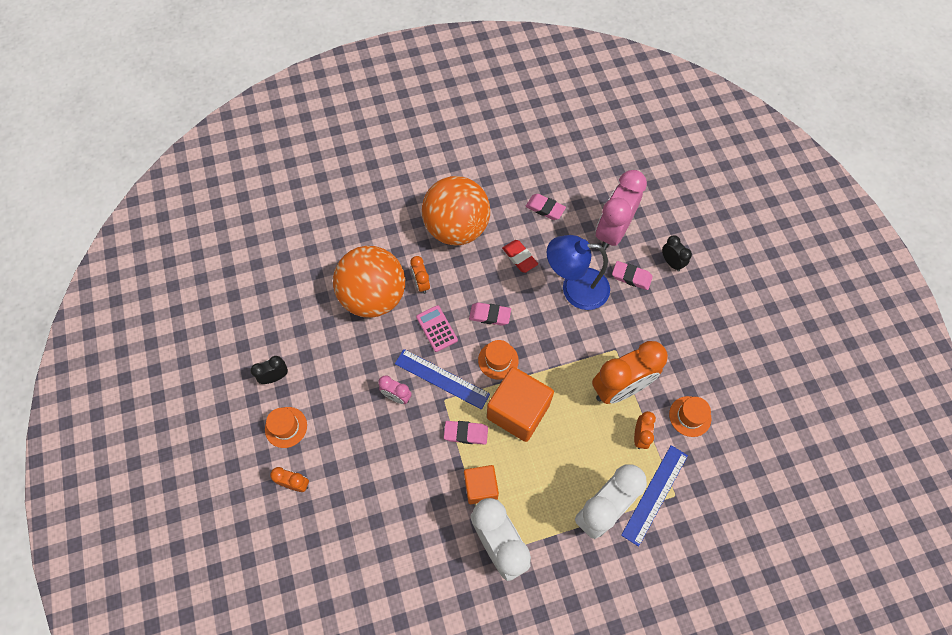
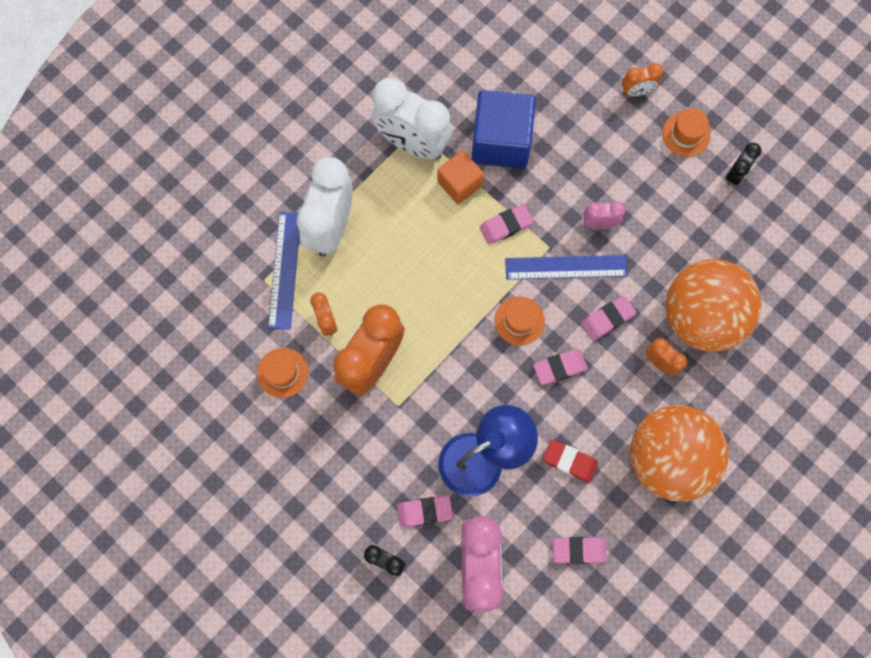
camera: 150 degrees right, 10 degrees up
(427, 504) = (501, 141): none -> blue cube
(436, 328) = (607, 319): pink calculator -> pink eraser
(518, 411) = (466, 277): orange cube -> none

